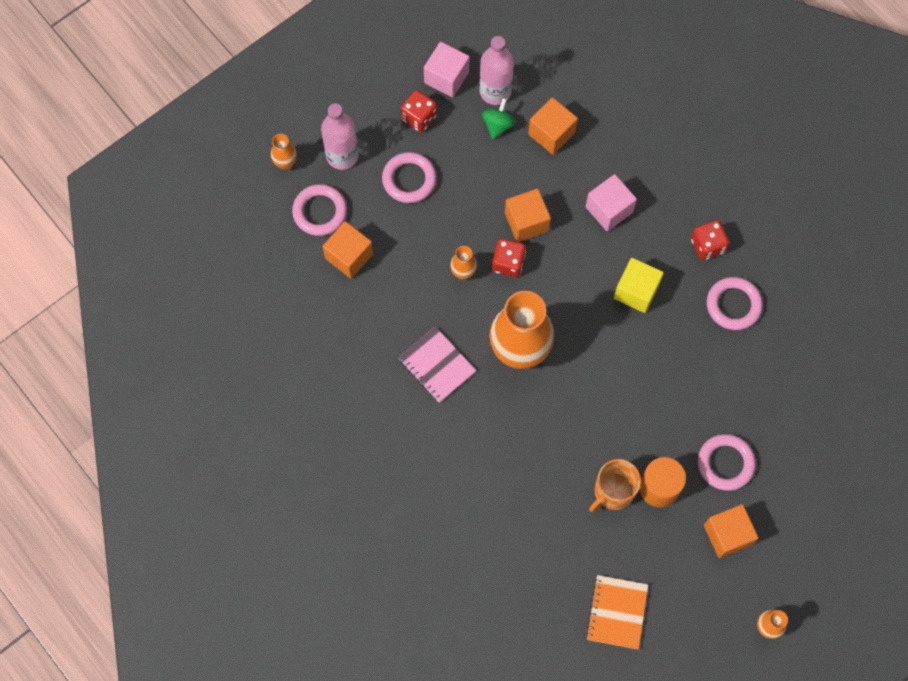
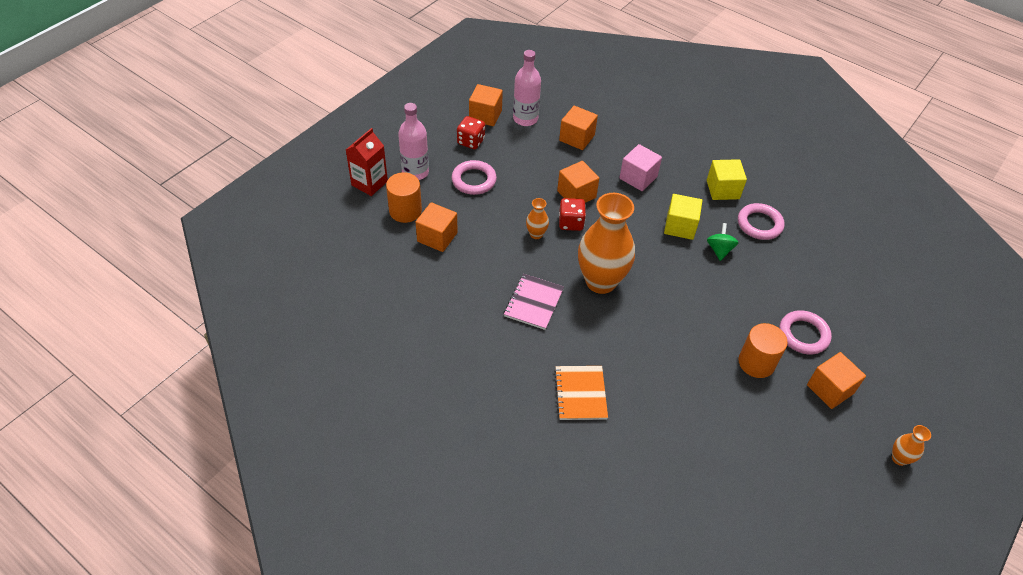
camera: 15 degrees left, 20 degrees down
(286, 163) = (369, 183): orange vase -> red carton
(320, 212) = (405, 211): pink ring -> orange cylinder
(437, 365) = (533, 303): pink notebook -> pink notebook turned 75 degrees clockwise
(446, 77) = (485, 115): pink cube -> orange cube
(498, 125) = (534, 138): green spinning top -> green spinning top (719, 250)
(613, 492) = (718, 373): orange mug -> none
(616, 612) = (761, 472): orange notebook -> orange notebook (580, 394)
(707, 246) = (722, 189): red dice -> yellow cube

